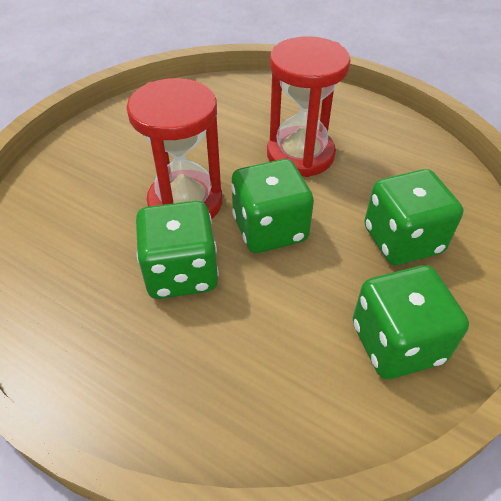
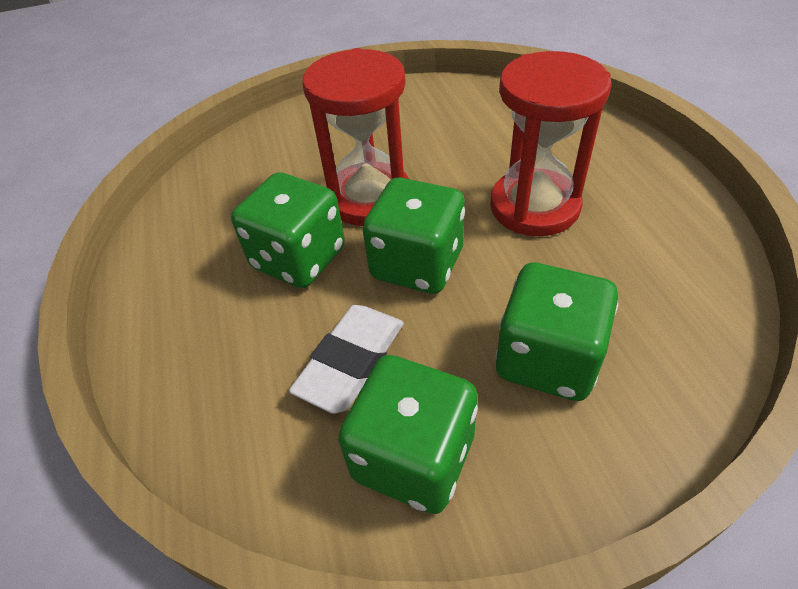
camera: 45 degrees right, 0 degrees up
(298, 315) = (351, 361): none -> white eraser

